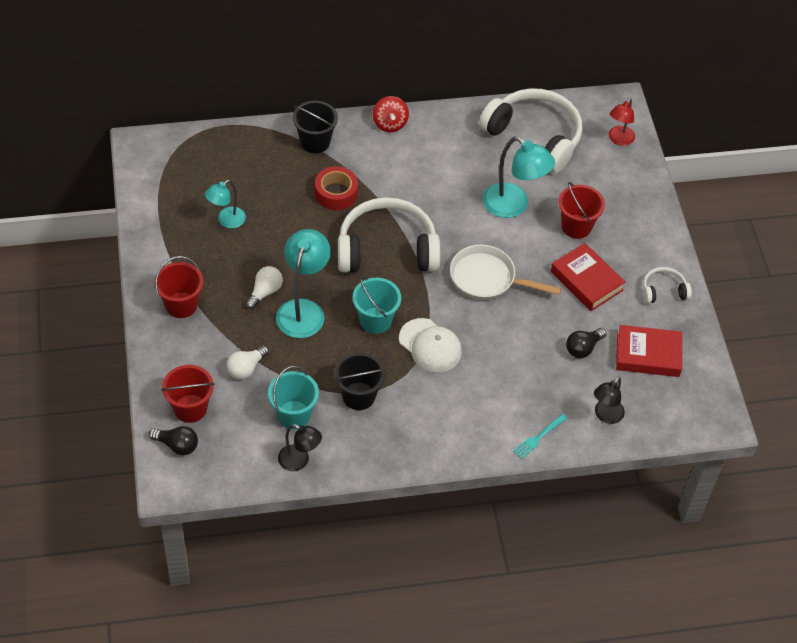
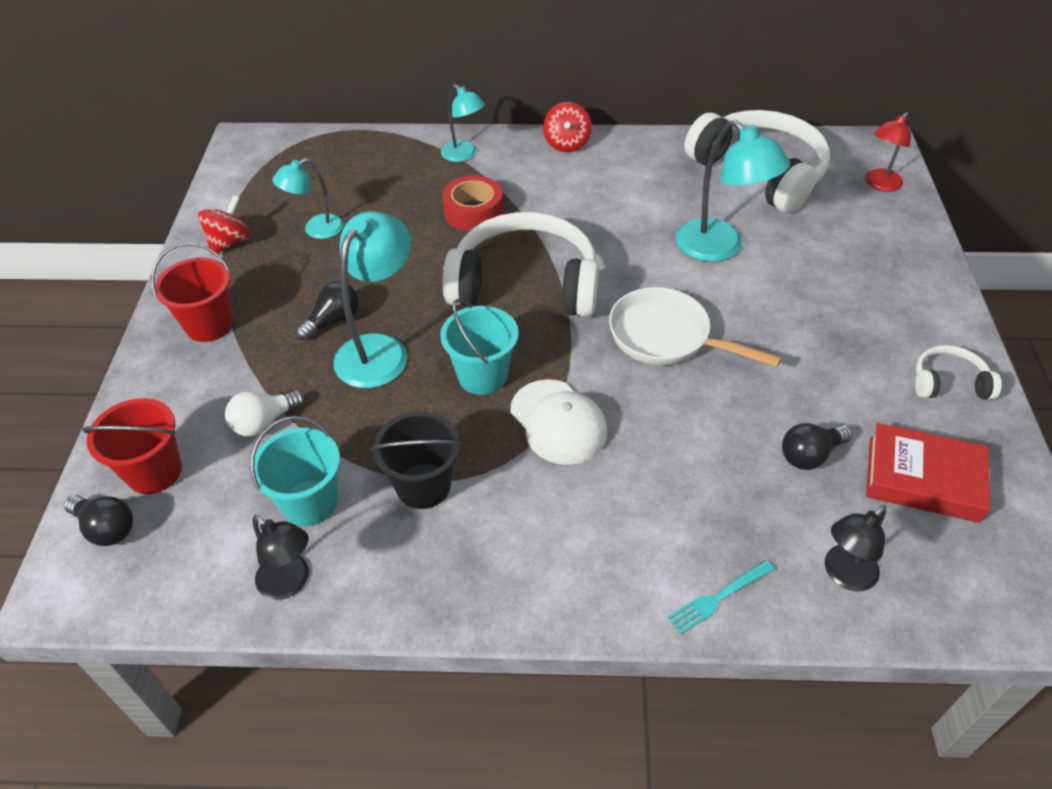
camera: 15 degrees right, 5 degrees down
(168, 238) = (230, 242): none -> red spinning top
(265, 292) = (333, 321): white light bulb -> black light bulb
(315, 142) = (464, 155): black bucket -> turquoise lamp
(576, 226) = (811, 282): red bucket -> none
(586, 281) = (822, 355): red book -> none

